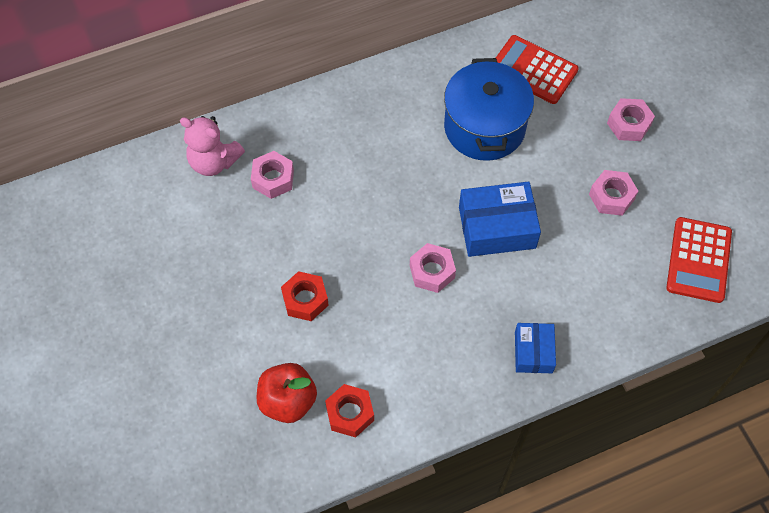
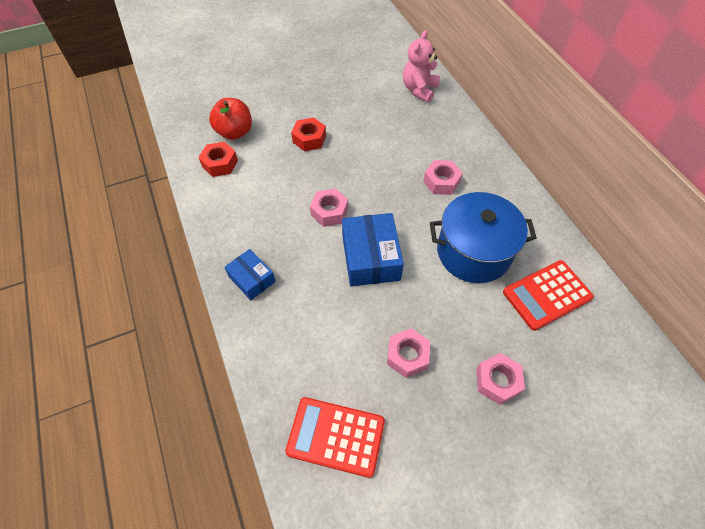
camera: 90 degrees right, 5 degrees down
(273, 179) = (407, 119): pink nut -> pink nut (441, 182)
(533, 70) = (547, 295): red calculator -> red calculator turned 150 degrees counterclockwise
(533, 352) = (252, 279): blue box -> blue box turned 45 degrees clockwise

